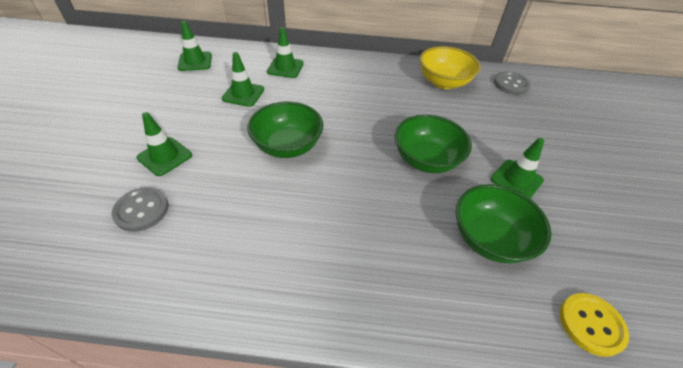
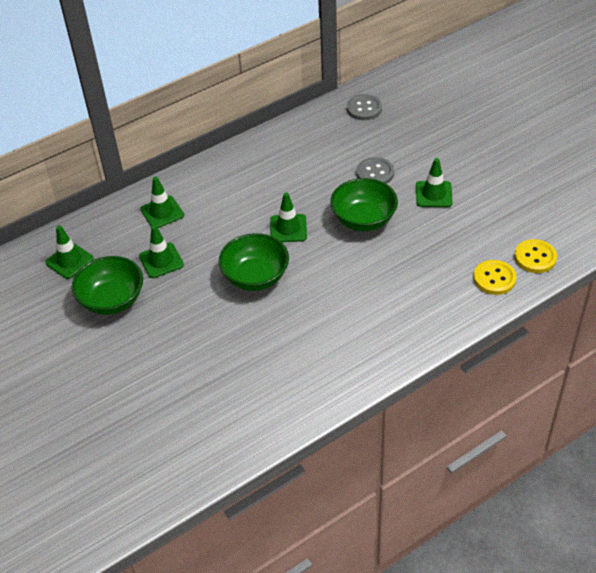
camera: 35 degrees left, 0 degrees up
(141, 210) = (216, 388): grey button -> grey button (375, 173)
(165, 156) = (175, 348): green traffic cone -> green traffic cone (288, 228)
(443, 82) = (310, 140): yellow bowl -> none
(490, 239) = (450, 247): green bowl -> green bowl (112, 300)
(514, 311) = (494, 278): none -> yellow button

